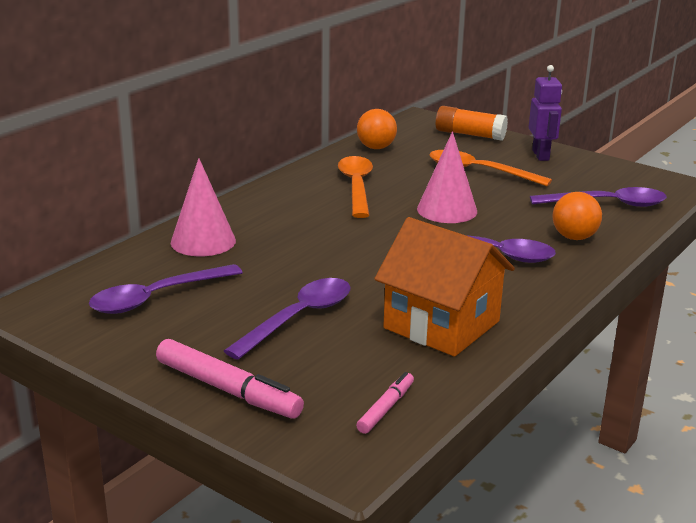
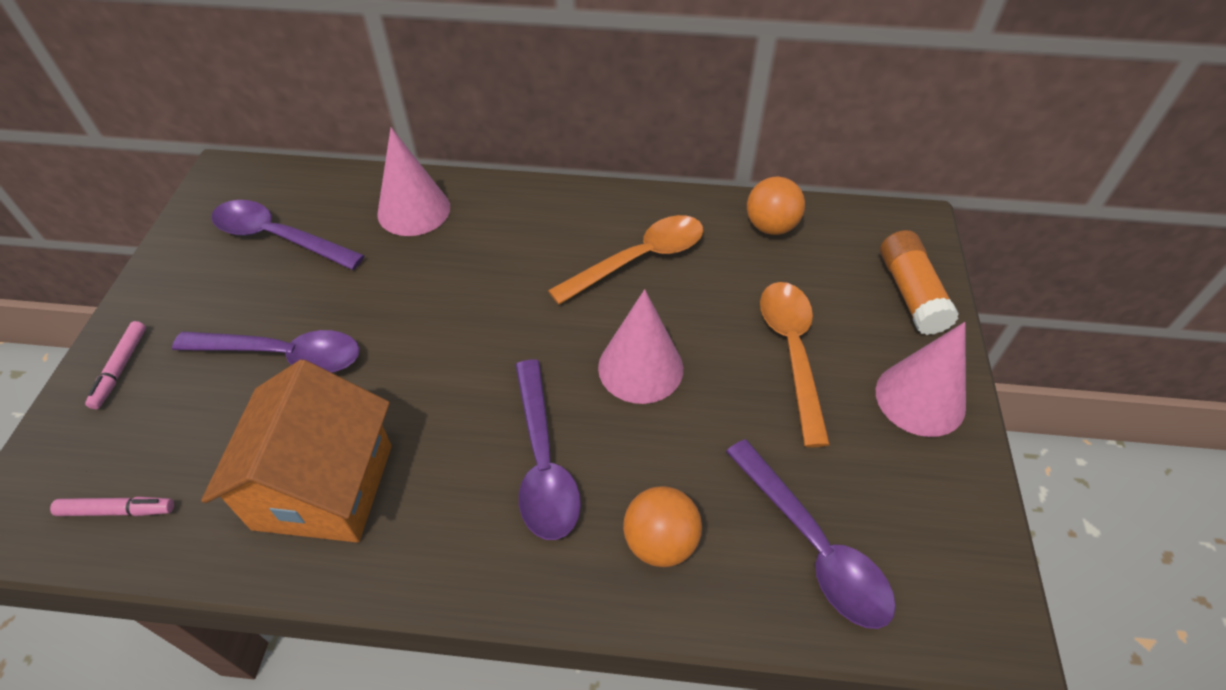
camera: 60 degrees right, 25 degrees up
(228, 390) = (120, 368): pink marker -> pink marker, size x0.56
(541, 155) = (920, 398): purple robot -> pink cone

